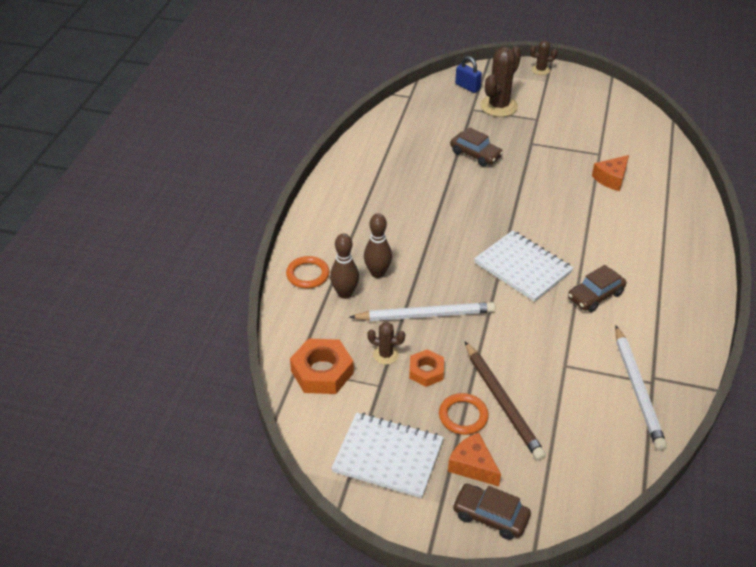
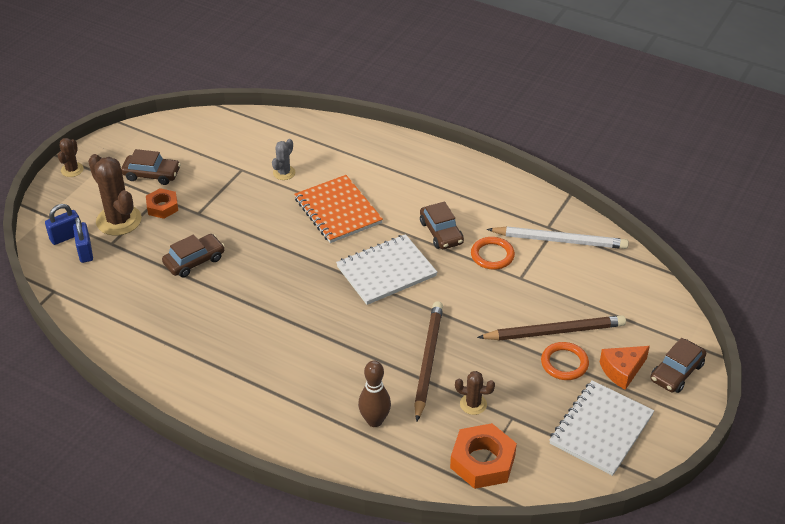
camera: 75 degrees left, 0 degrees up
(307, 274) = (333, 448): orange ring -> orange ring (492, 255)
(377, 273) = (353, 386): brown bowling pin -> none
(385, 355) = (473, 404): brown cactus -> brown cactus turned 75 degrees clockwise
(425, 315) = (428, 361): white pencil -> brown pencil
(426, 371) = (503, 377): orange nut -> orange nut (162, 207)
(456, 99) = (85, 252): none -> blue padlock
(561, 109) = (152, 174): none -> brown car
(583, 221) = (338, 211): none -> orange notebook
(611, 179) = (284, 173): orange cheese -> grey cactus

